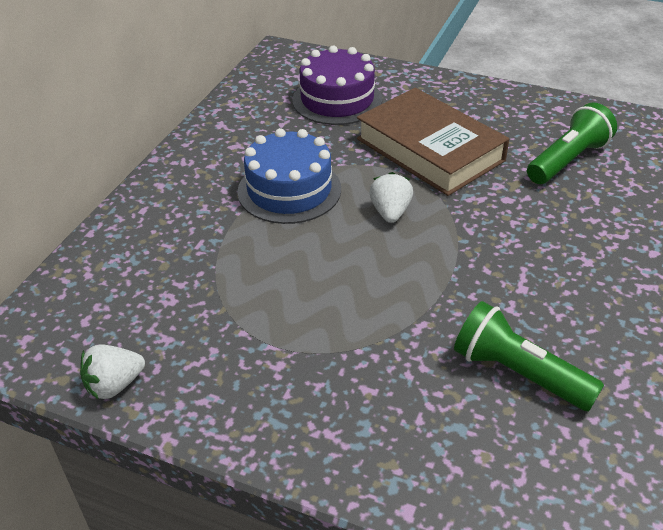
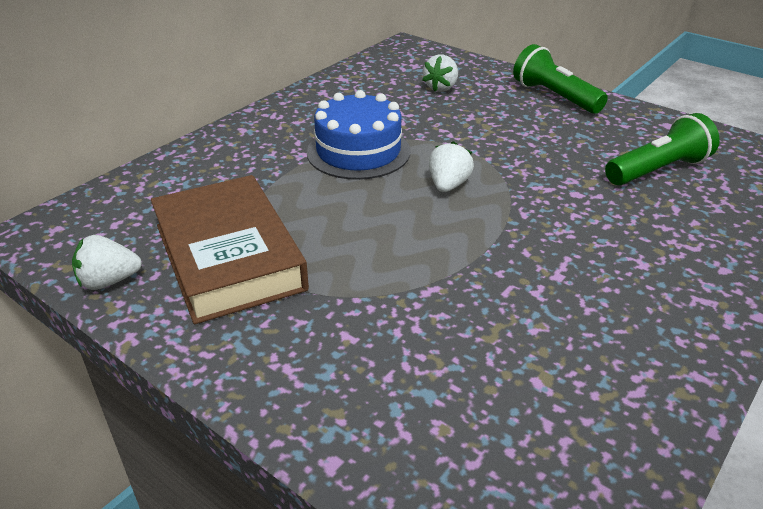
camera: 15 degrees right, 5 degrees down
(337, 100) = (441, 88): purple cake -> white strawberry
(430, 150) = (513, 140): brown book -> brown book (229, 256)
(518, 373) = (517, 355): green flashlight -> green flashlight (554, 97)

